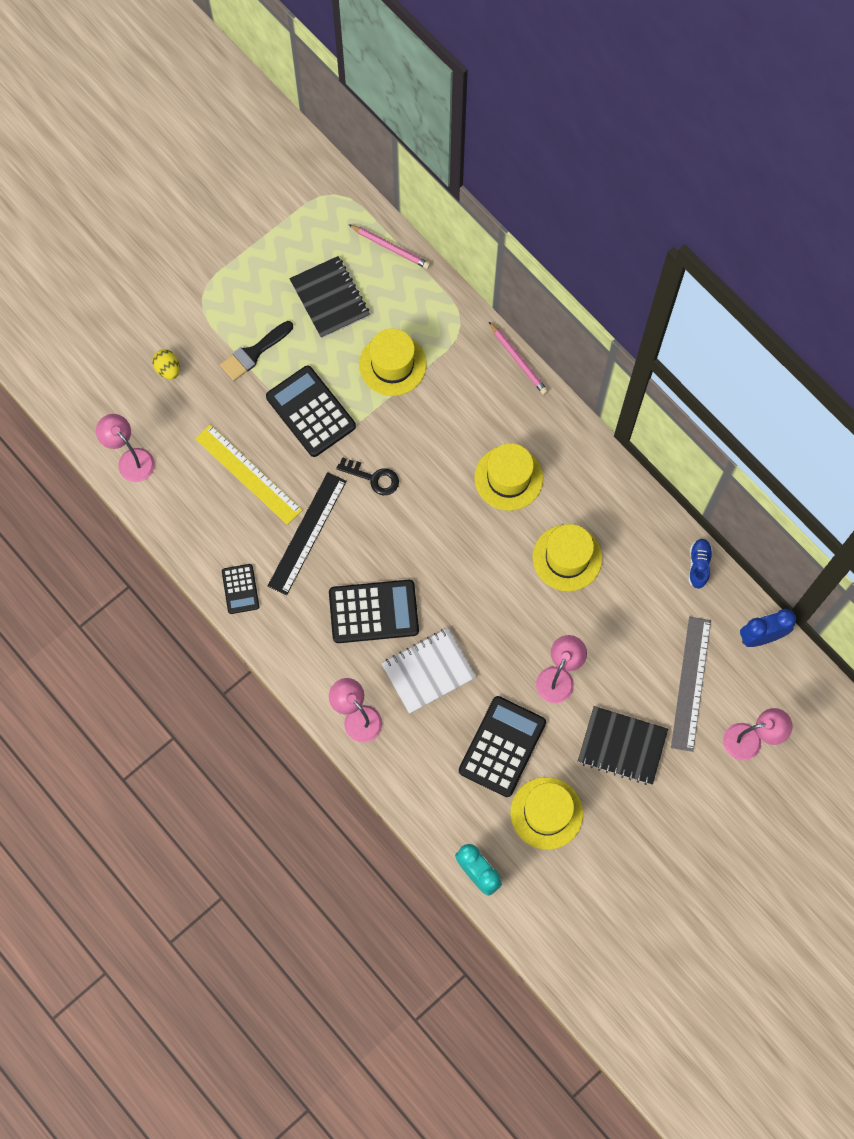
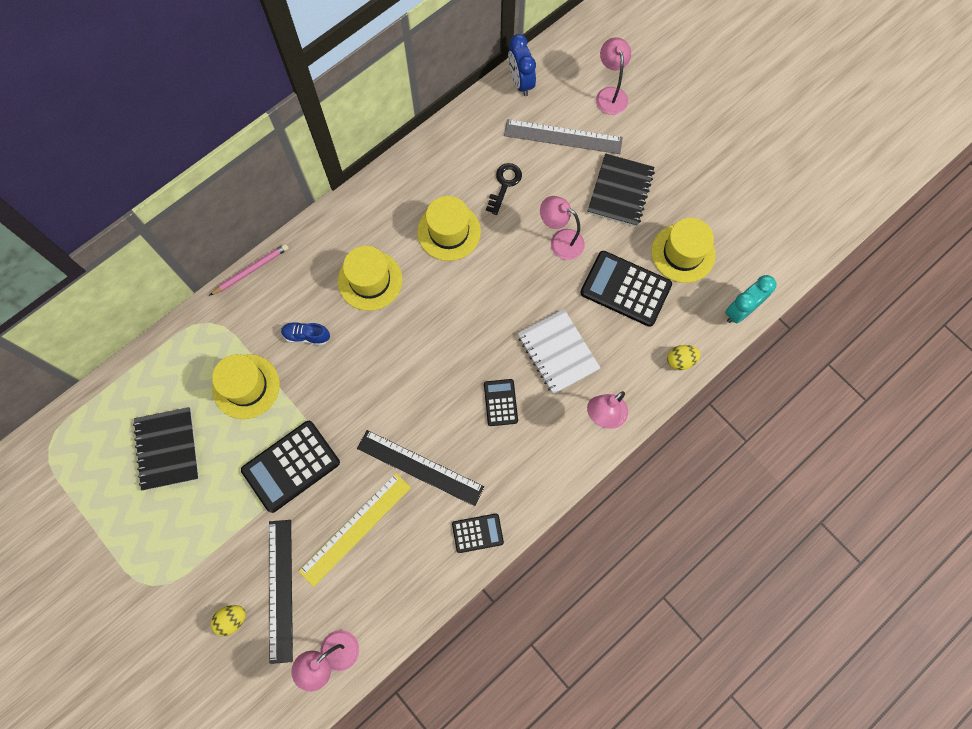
camera: 90 degrees left, 0 degrees up
(193, 409) = (280, 590): none -> black ruler
(254, 352) = (221, 526): black brush -> none
(330, 298) = (167, 449): black notebook -> black notebook turned 75 degrees counterclockwise
(373, 478) = (364, 404): black key -> black key (504, 185)
(373, 612) = (500, 402): black calculator -> black calculator, size x0.55
(390, 248) = (117, 389): pink pencil -> none
(419, 802) = (680, 360): none -> yellow egg
(698, 565) = (457, 126): blue shoe -> blue shoe (306, 336)

